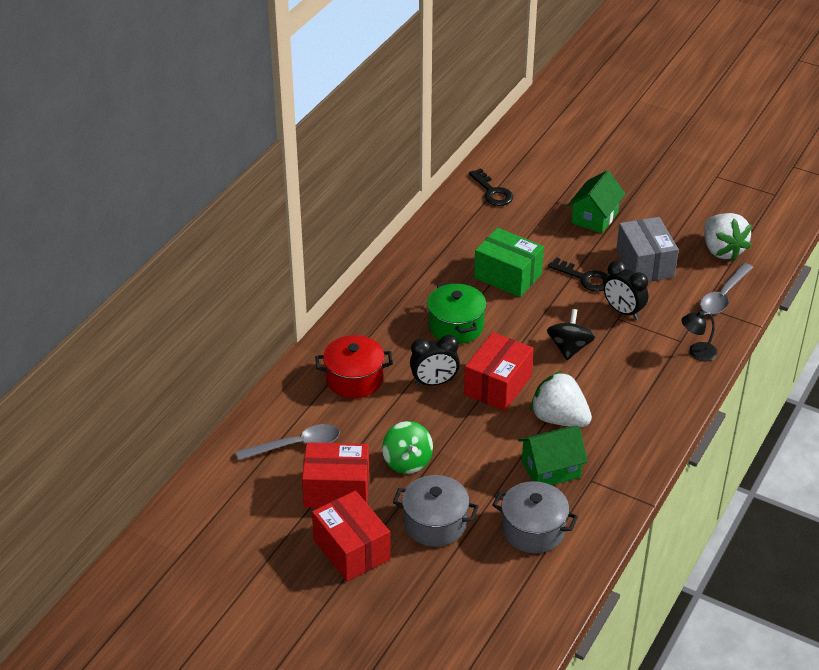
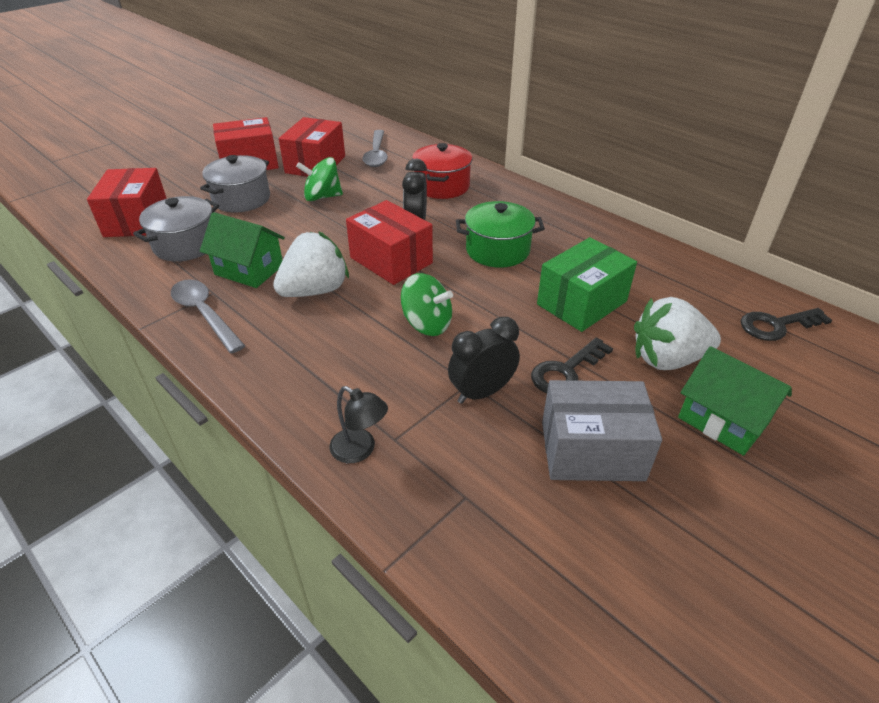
camera: 105 degrees right, 0 degrees up
(508, 591) = (137, 220): none -> red box
(551, 469) = (249, 270): green house -> green house turned 60 degrees counterclockwise
(569, 348) = (427, 324): black spinning top -> green spinning top
(697, 352) = (360, 450): black lamp -> black lamp turned 120 degrees clockwise
(722, 250) = (623, 588): white strawberry -> white strawberry (667, 359)
(723, 296) = (484, 538): grey spoon -> grey spoon (204, 314)

